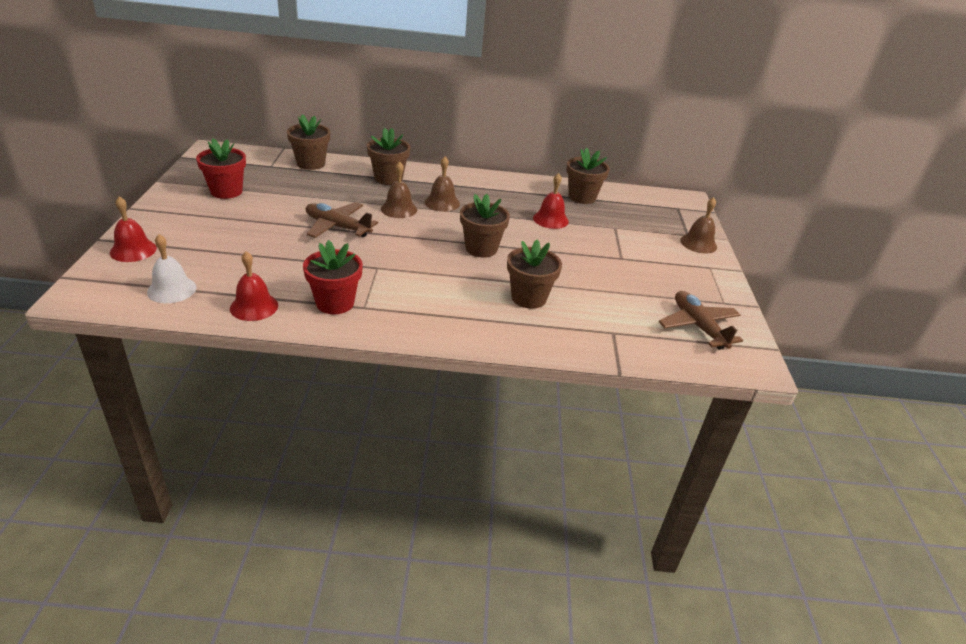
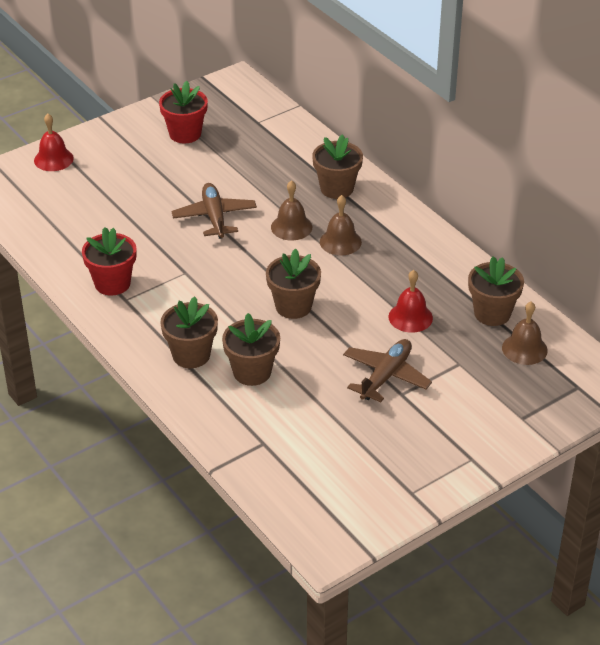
camera: 55 degrees right, 5 degrees up
(172, 289) = (34, 208): white bell -> none
(254, 306) = (61, 253): red bell -> none
(311, 163) = (295, 136): brown flower pot -> brown flower pot (191, 355)
(698, 243) = (513, 432): brown bell -> brown bell (524, 349)
(698, 326) = (343, 491): brown plane -> brown plane (386, 376)

